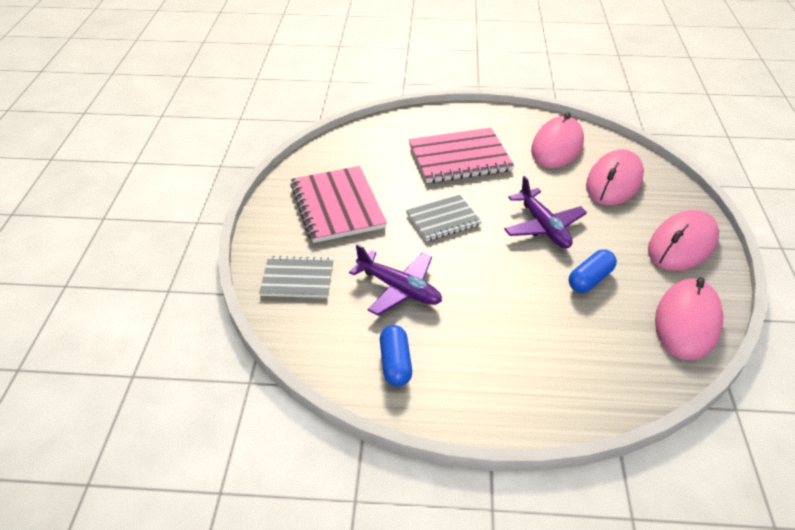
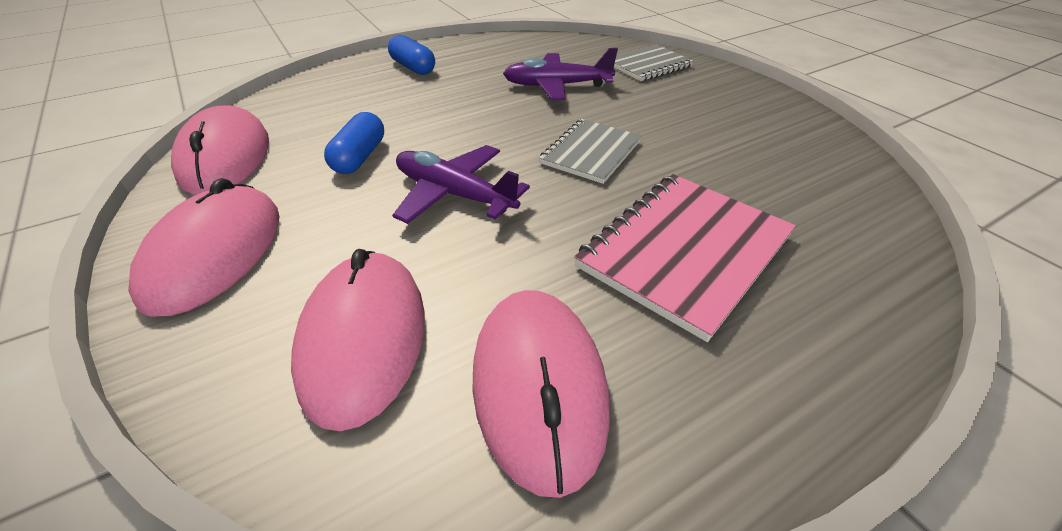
camera: 145 degrees right, 0 degrees up
(337, 206) = (720, 121): pink notebook -> none
(395, 363) = (505, 53): blue capsule -> blue capsule (413, 67)

